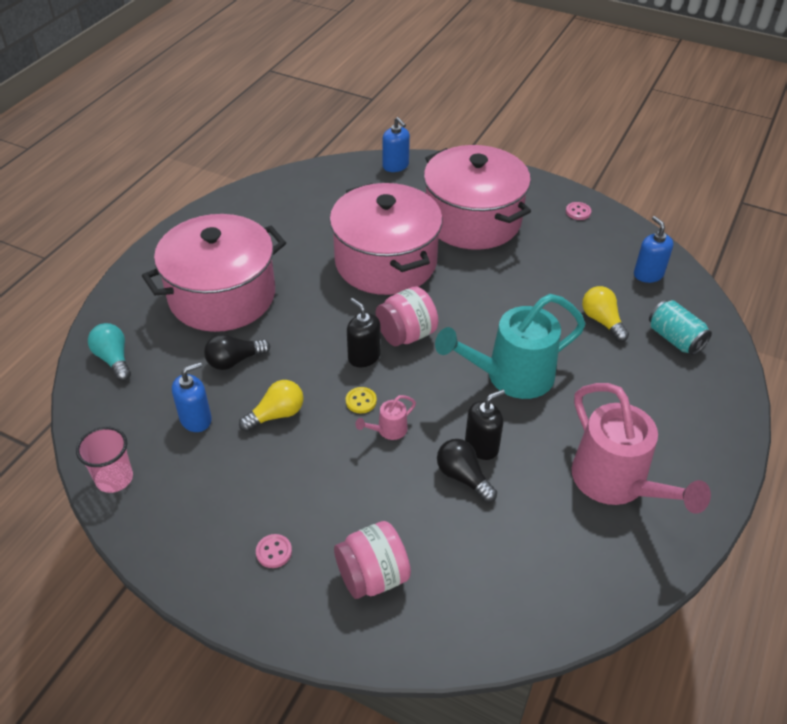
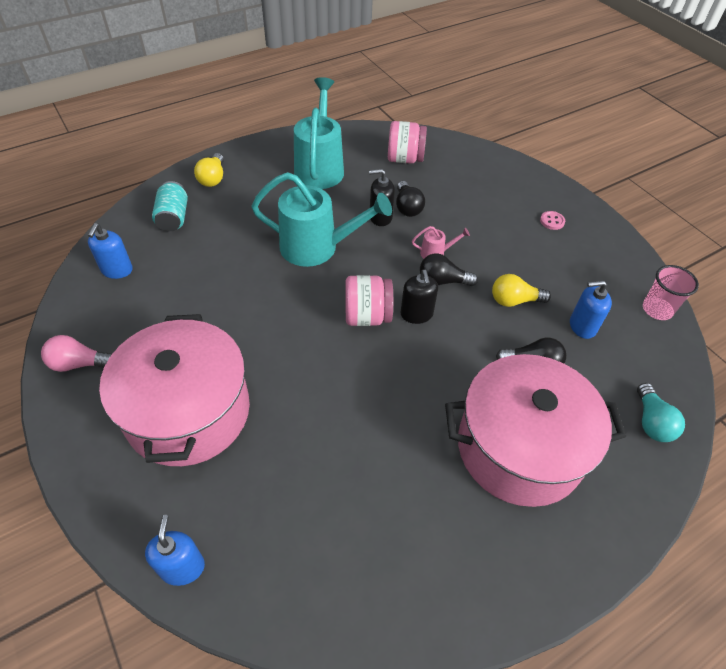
camera: 150 degrees left, 5 degrees up
(361, 401) = (442, 281): yellow button -> black light bulb
(372, 576) = (497, 188): pink jar -> pink jar (404, 159)
(386, 262) = (324, 404): pink pot -> none
(578, 212) = (78, 364): pink button -> pink light bulb
(602, 321) = (204, 253): yellow light bulb -> yellow light bulb (213, 178)
(617, 484) = (320, 167): pink watering can -> turquoise watering can

